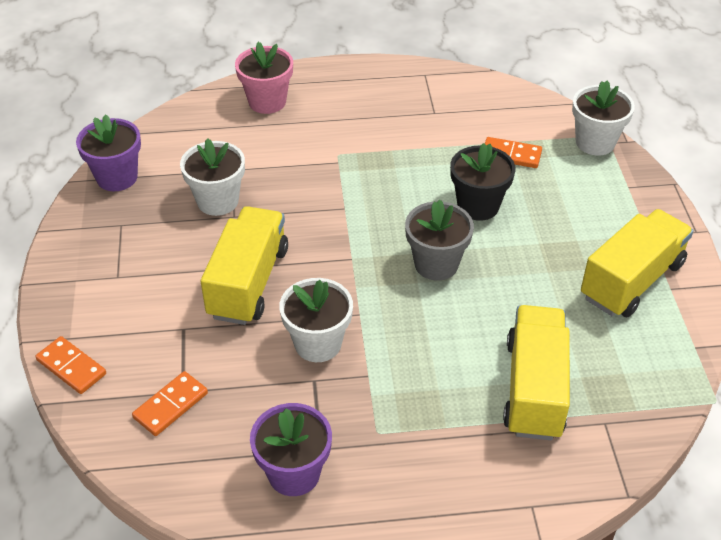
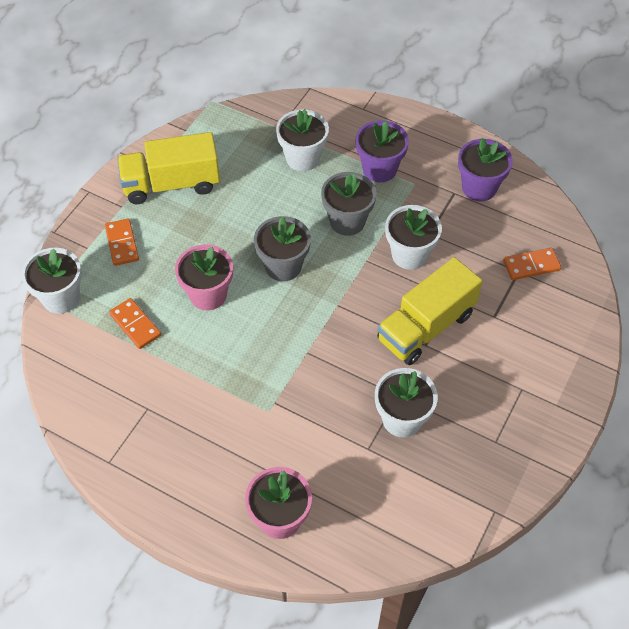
camera: 145 degrees left, 10 degrees up
(71, 367) = (587, 329): orange domino -> orange domino (122, 243)
(117, 177) = (474, 501): purple flower pot -> purple flower pot (379, 169)
(415, 343) = (347, 221): none -> grey flower pot
(478, 206) = (208, 295): black flower pot -> pink flower pot
(534, 389) = (302, 158): yellow truck -> white flower pot

